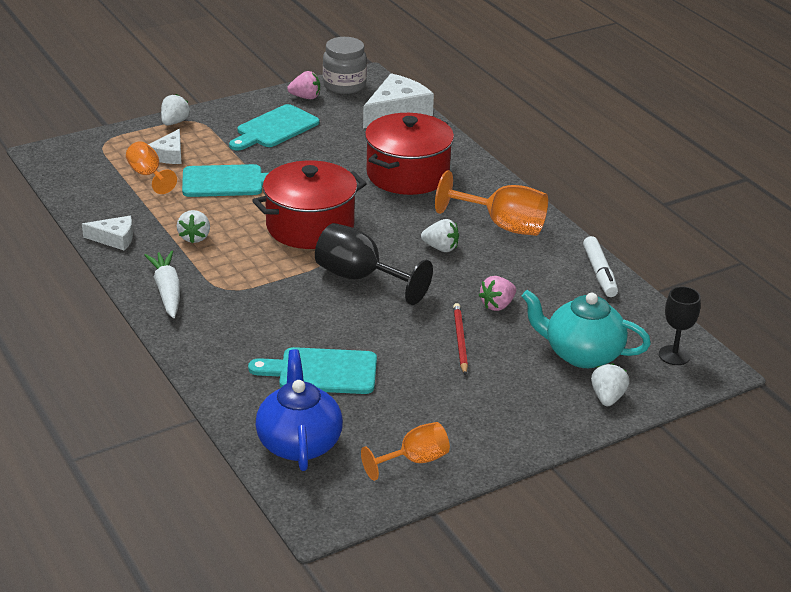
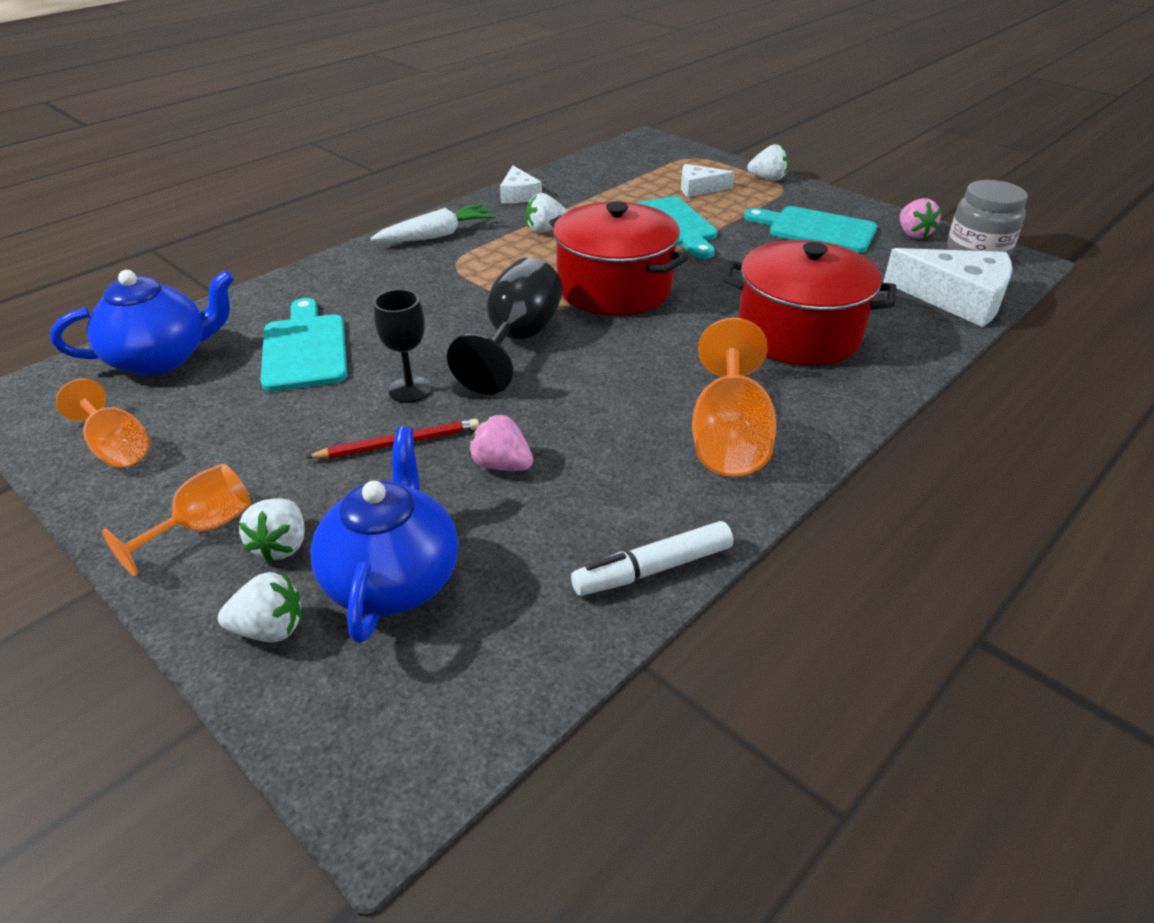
camera: 75 degrees right, 5 degrees up
(148, 175) = (649, 186): orange goblet -> orange goblet (203, 528)
(441, 248) = (627, 390): white strawberry -> white strawberry (281, 545)
(581, 354) = (393, 578): turquoise teapot -> blue teapot
(674, 355) = (419, 715): black goblet -> black goblet (410, 389)

